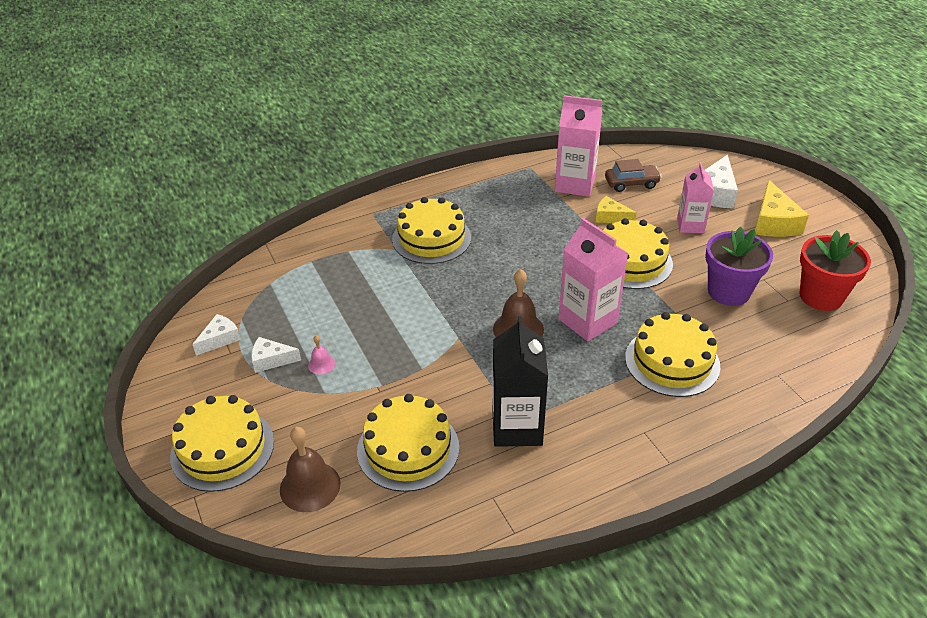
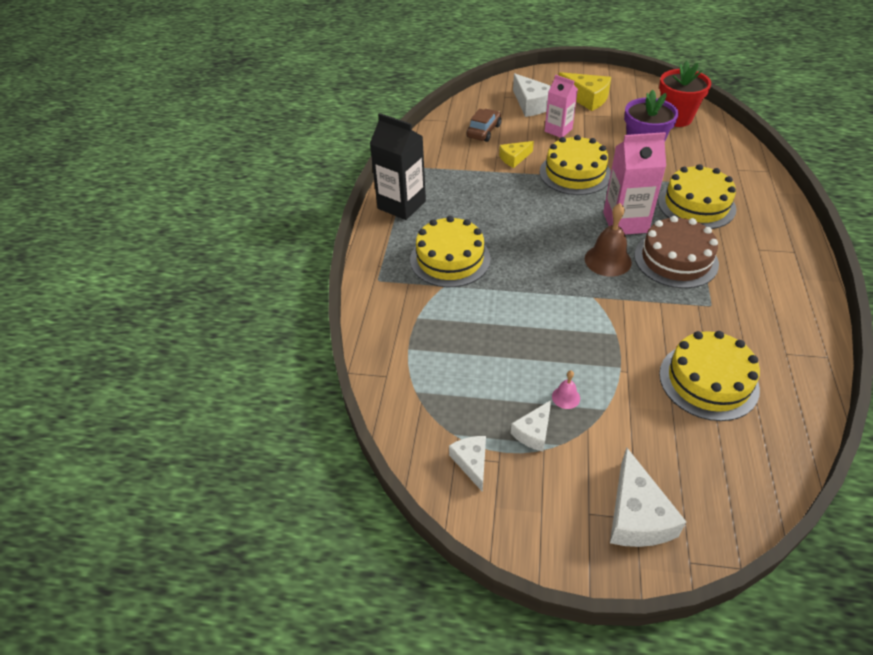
camera: 55 degrees left, 5 degrees up
(222, 449) = (636, 515): yellow cake -> white cheese
(310, 486) = (720, 464): brown bell -> none
(517, 427) = (719, 308): black carton -> black carton (401, 205)
(564, 374) = (676, 259): none -> brown cake
(575, 184) = (456, 156): pink carton -> none

